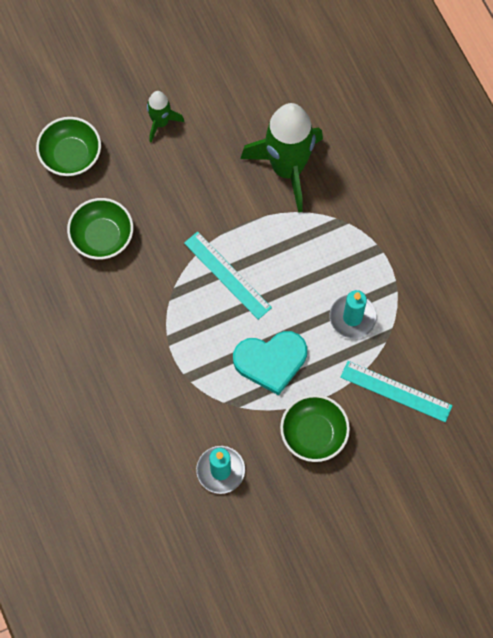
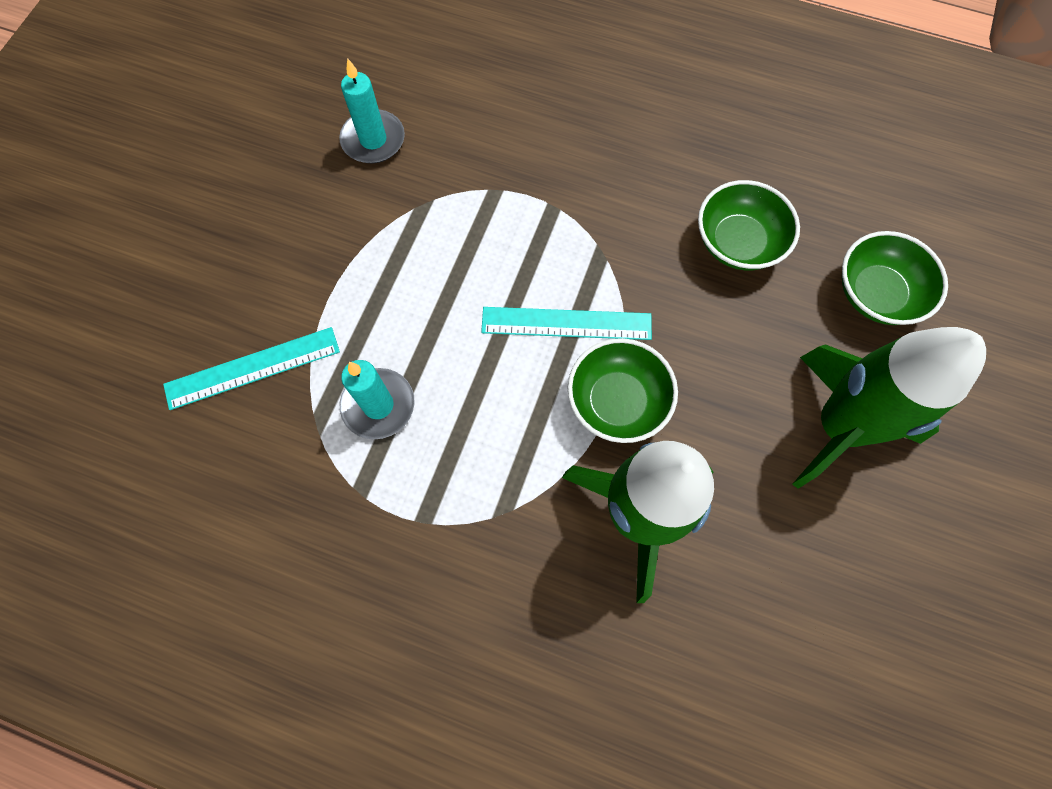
camera: 135 degrees right, 0 degrees up
(161, 123) = (839, 426): green rocket -> green rocket, size x2.05
(271, 361) = (425, 278): turquoise heart -> none
(313, 434) = (308, 248): green bowl -> green bowl (617, 401)

